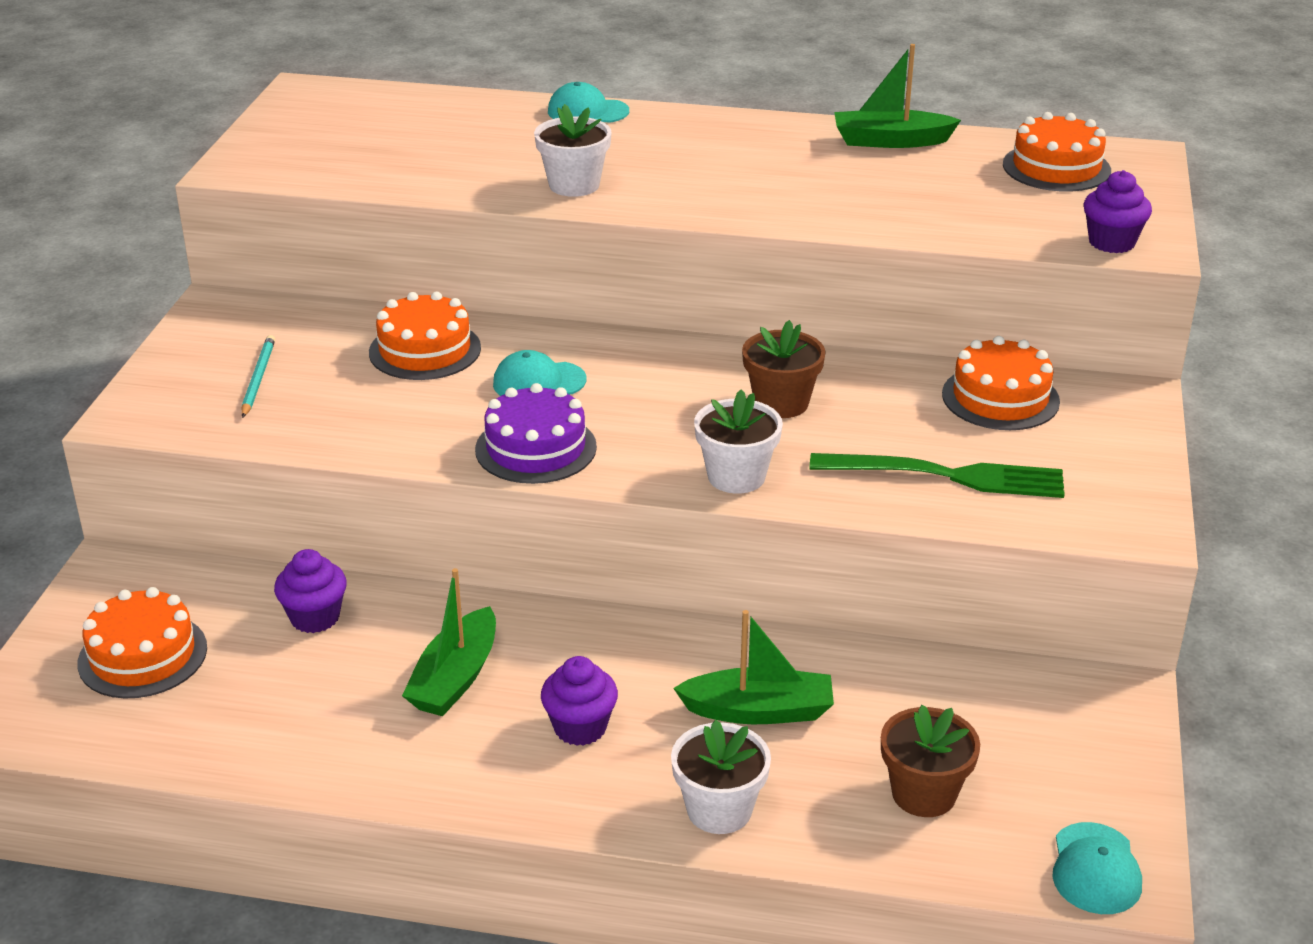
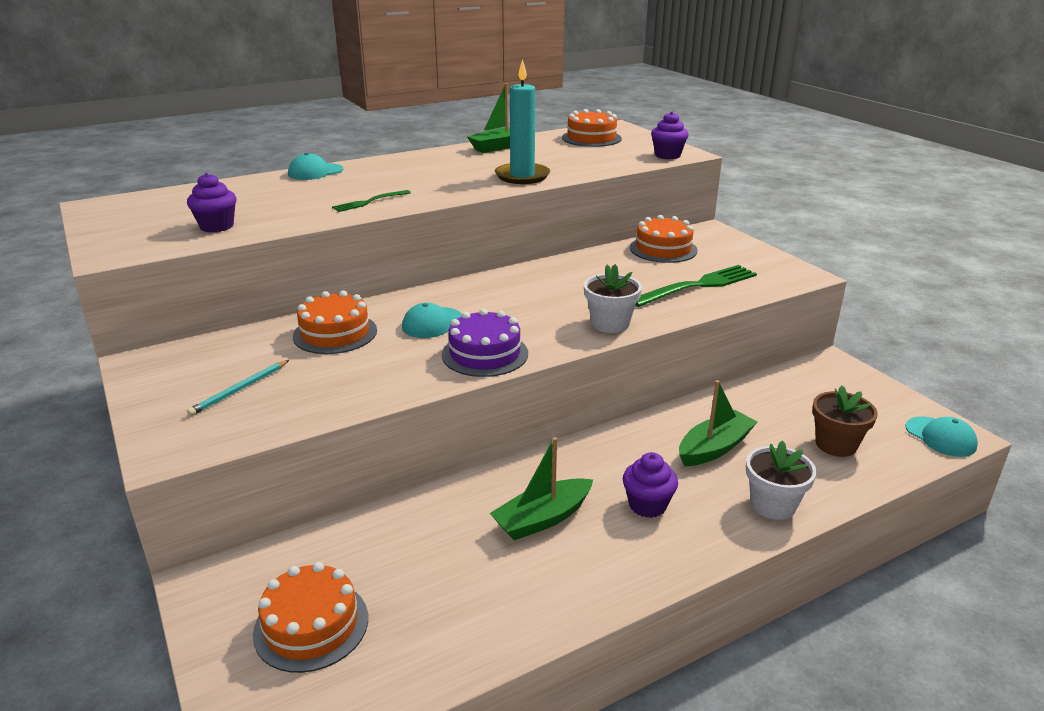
camera: 40 degrees left, 5 degrees down
(258, 378) = (239, 389): turquoise pencil -> turquoise pencil turned 105 degrees counterclockwise
(315, 617) = (405, 533): purple cupcake -> purple cupcake (217, 226)
(455, 678) = (542, 519): green boat -> green boat turned 75 degrees clockwise
(574, 185) = (369, 202): white flower pot -> green fork
(781, 403) = (574, 285): brown flower pot -> none
(826, 208) = (522, 176): none -> turquoise candle

